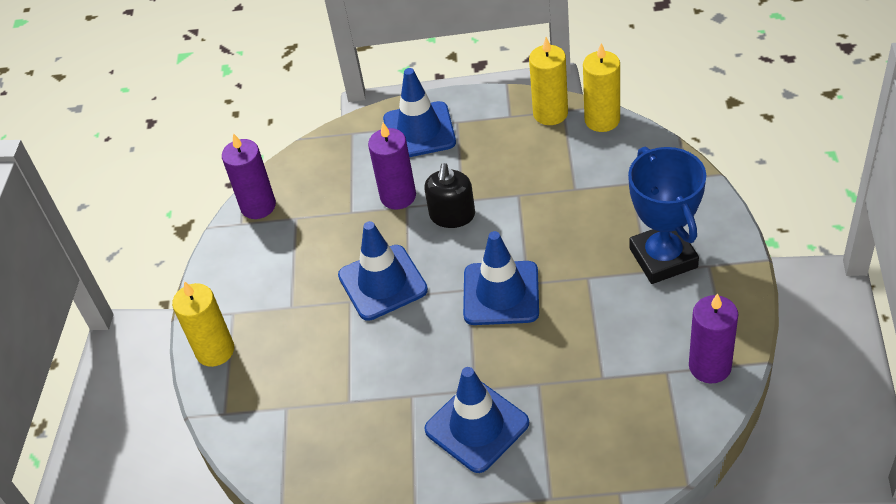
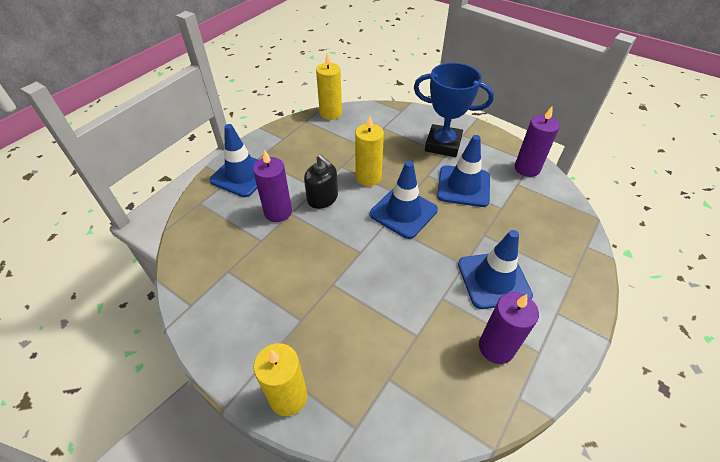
camera: 60 degrees left, 0 degrees up
(258, 206) = (189, 285): purple candle -> purple candle (496, 347)
(382, 283) = (336, 259): blue traffic cone -> blue traffic cone (463, 186)
(550, 113) = (302, 125): yellow candle -> yellow candle (368, 177)

